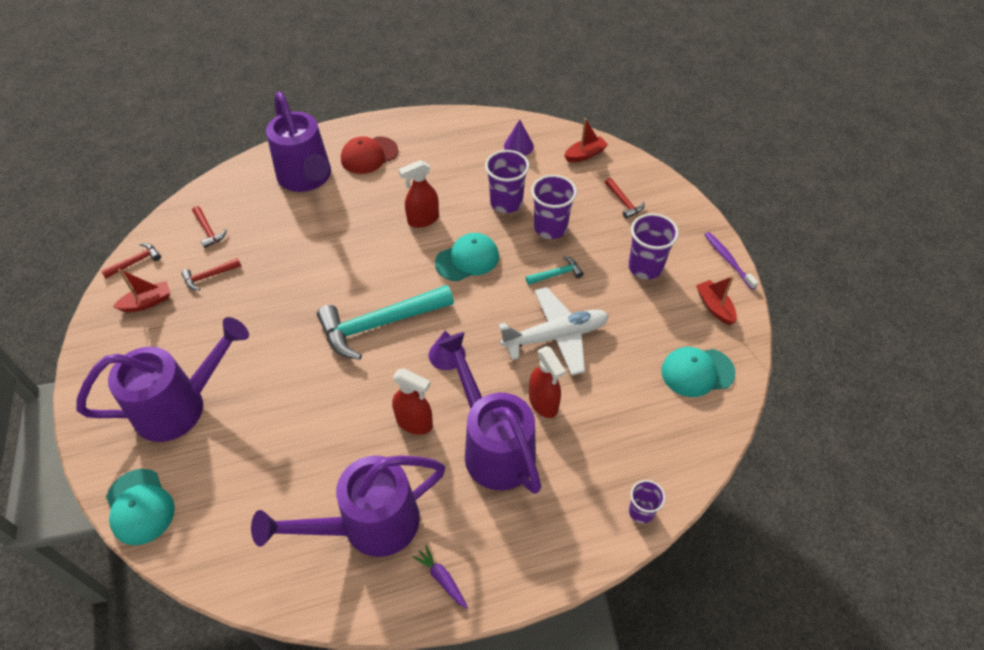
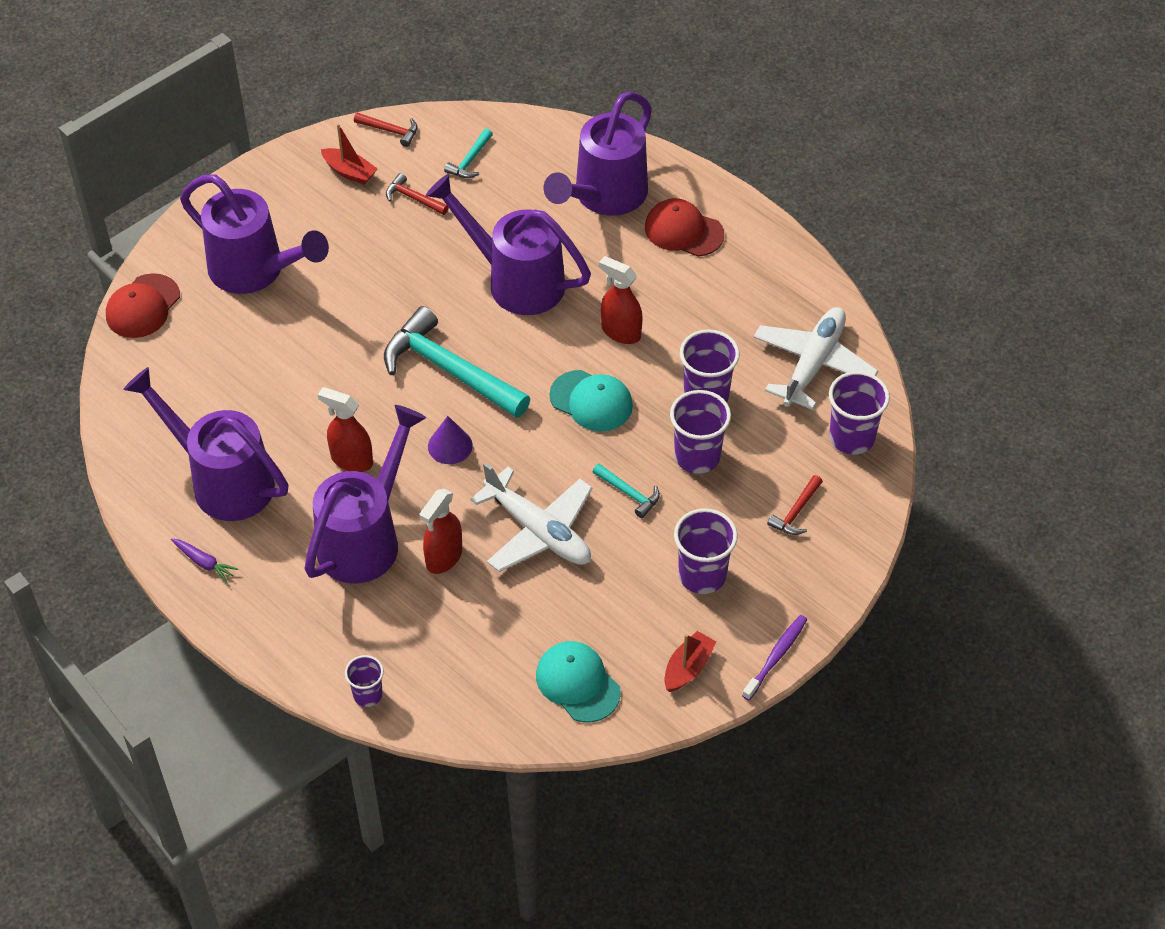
camera: 60 degrees right, 0 degrees up
(140, 507) = (143, 306): turquoise cap -> red cap
(208, 231) = (470, 160): red hammer -> turquoise hammer
(334, 253) = (516, 281): none -> purple watering can
(414, 422) = (351, 460): red spray bottle -> red spray bottle turned 120 degrees clockwise
(442, 579) = (204, 562): purple carrot -> purple carrot turned 105 degrees clockwise
(518, 146) = (813, 364): purple cone -> white plane
(585, 154) = (851, 438): red boat -> purple cup

